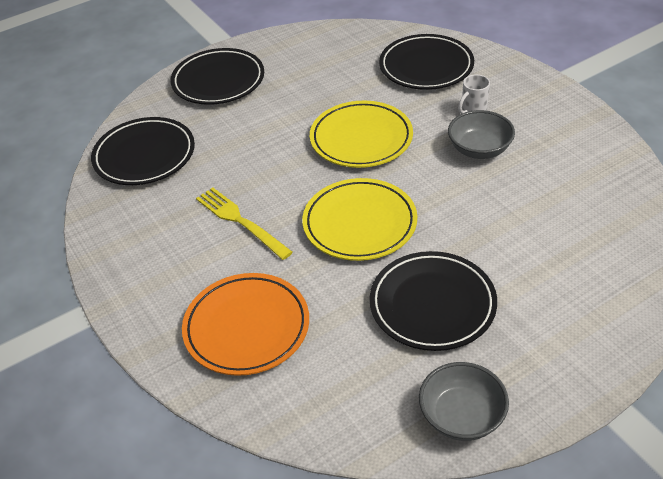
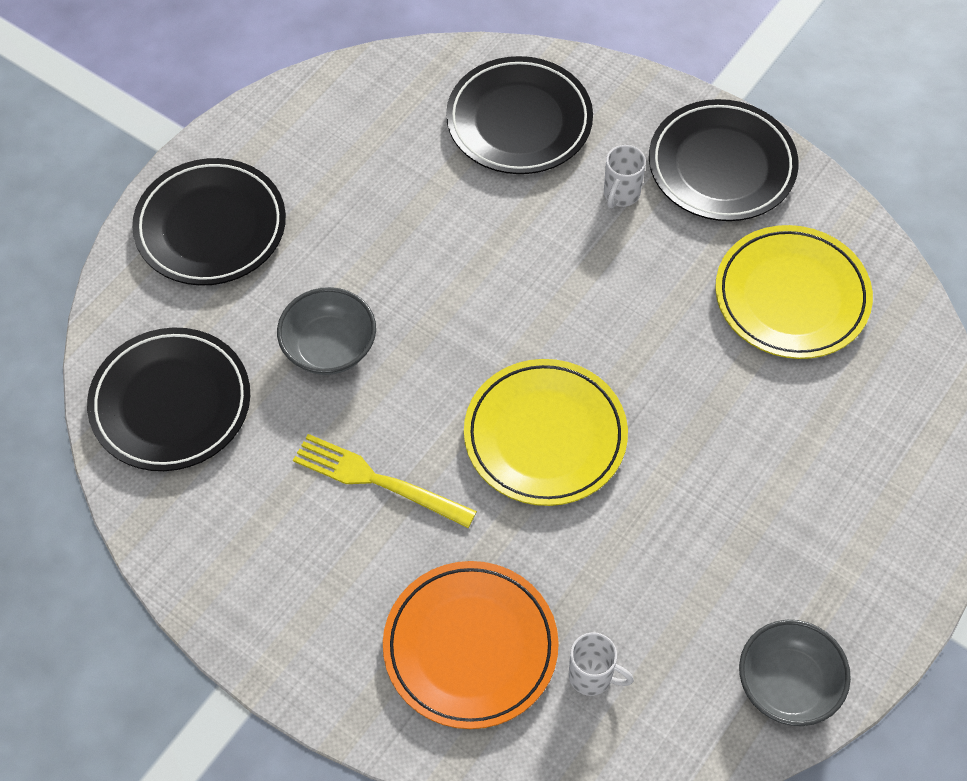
camera: 25 degrees left, 15 degrees up
(320, 368) = (592, 676): none -> white mug
(361, 139) = (482, 285): yellow plate -> yellow plate (791, 297)
(432, 304) = (692, 537): black plate -> black plate (721, 166)
(479, 149) = (655, 261): grey bowl -> grey bowl (329, 347)

